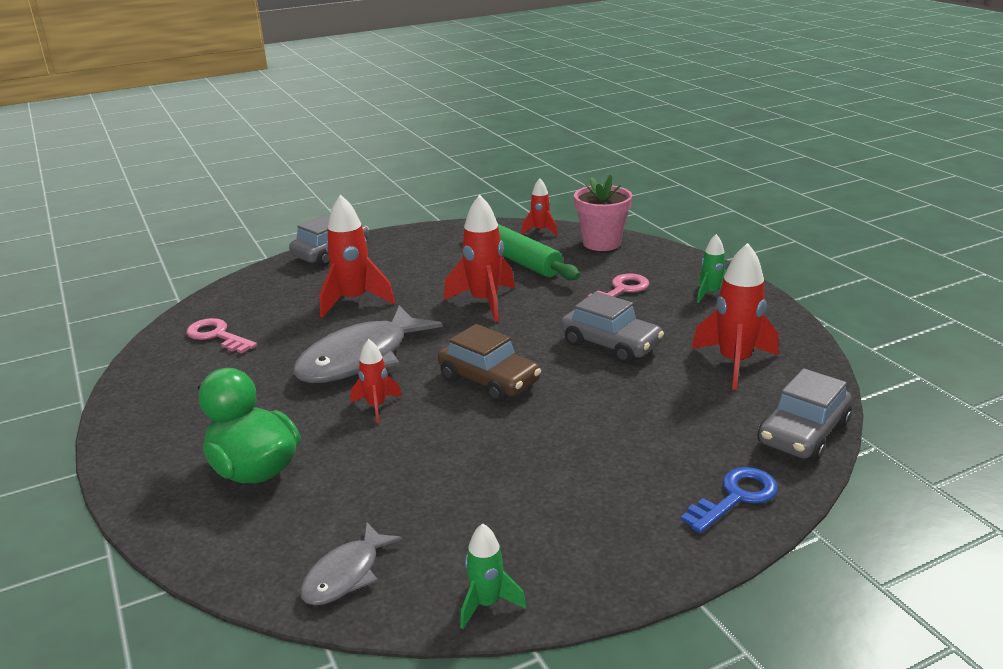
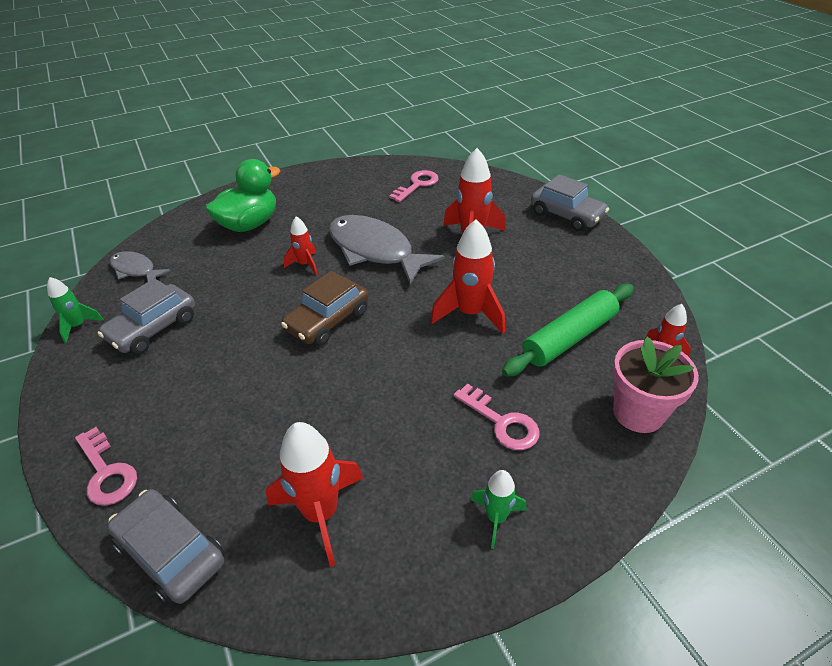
camera: 90 degrees right, 15 degrees up
(610, 344) = (377, 405): grey car -> grey car (153, 328)
(735, 497) = (106, 472): blue key -> pink key

